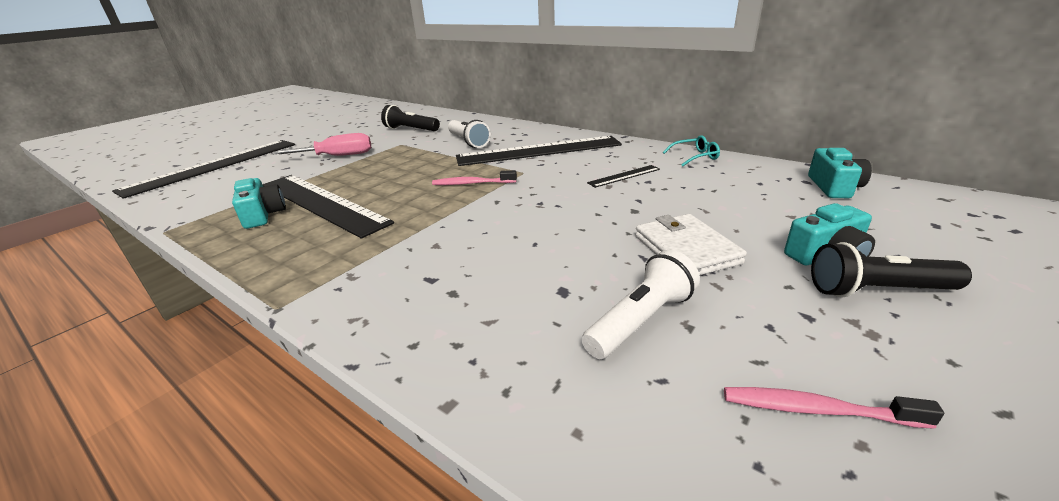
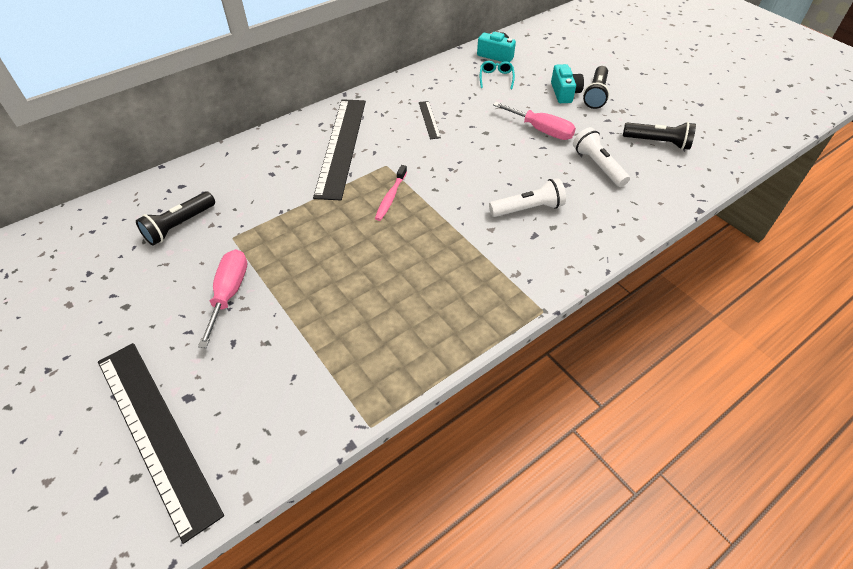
camera: 75 degrees left, 20 degrees up
(263, 215) = (375, 343): turquoise camera -> none
(321, 203) = (371, 299): black ruler -> none
(468, 142) = (273, 185): white flashlight -> white flashlight (528, 209)
(686, 249) = (541, 130): white wallet -> pink screwdriver
(694, 157) = (416, 80): turquoise glasses -> turquoise glasses (496, 78)
(816, 409) = (658, 142): pink toothbrush -> black flashlight

